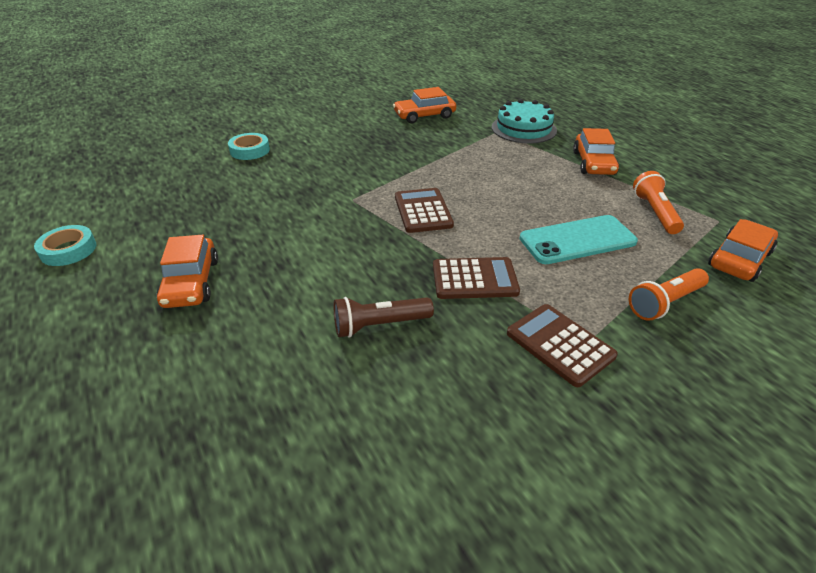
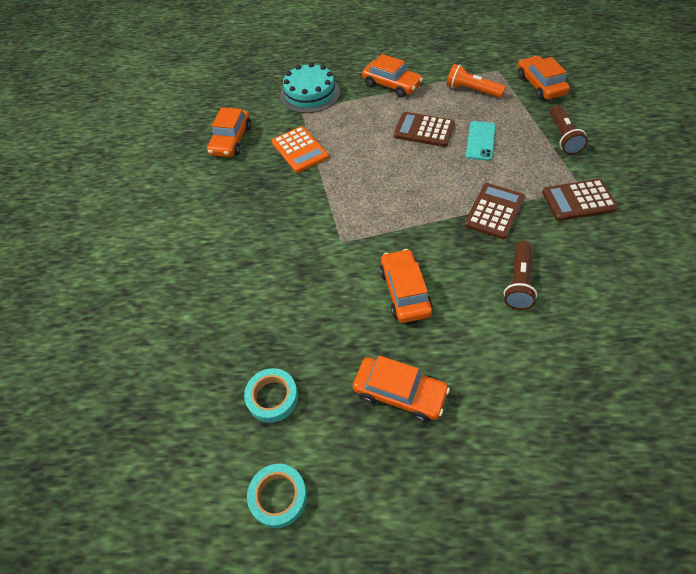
camera: 55 degrees left, 15 degrees up
(250, 150) = (186, 291): turquoise tape -> turquoise tape (272, 397)
(315, 251) = (405, 291): none -> orange car
(423, 211) = (391, 204): brown calculator -> brown calculator (424, 130)
(446, 146) = (300, 150): none -> orange calculator
(577, 240) = (480, 141): turquoise phone -> turquoise phone, size x0.66
(664, 303) = (563, 137): orange flashlight -> brown flashlight

